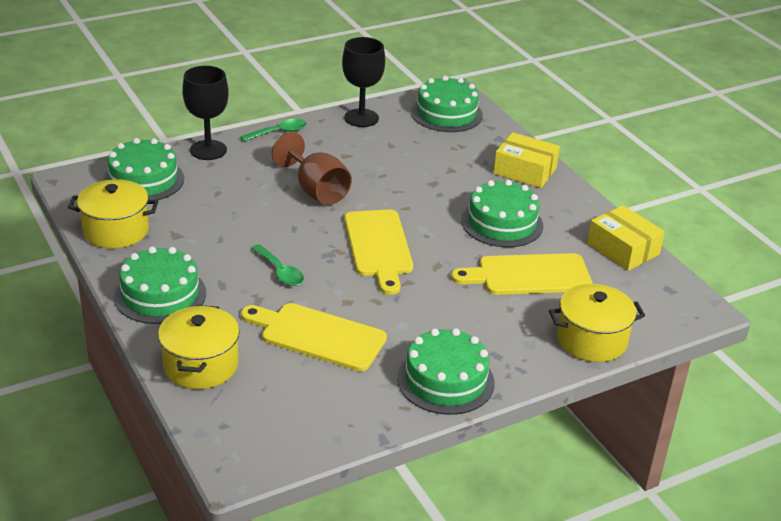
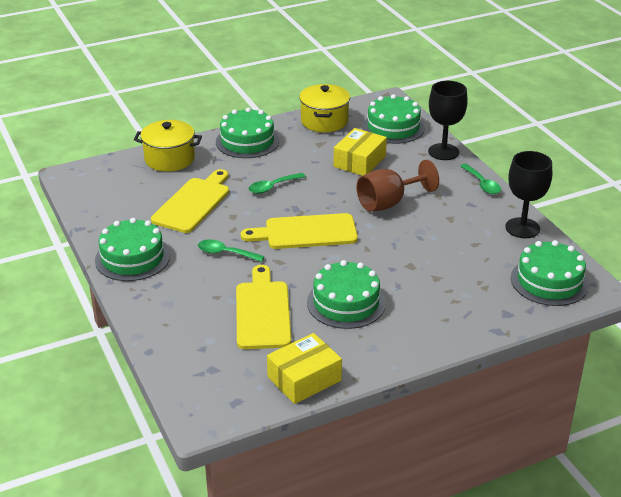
camera: 95 degrees right, 0 degrees up
(426, 304) = (225, 253): none -> green spoon
(525, 171) = (443, 326): yellow box -> yellow box (359, 161)
(591, 340) = (167, 339): yellow pot -> none

